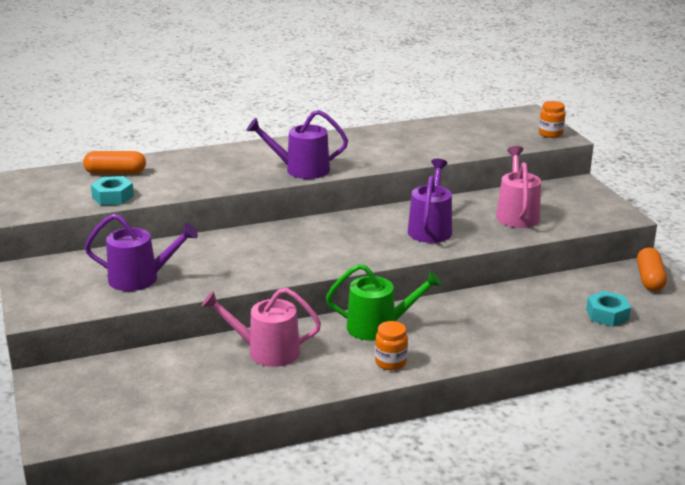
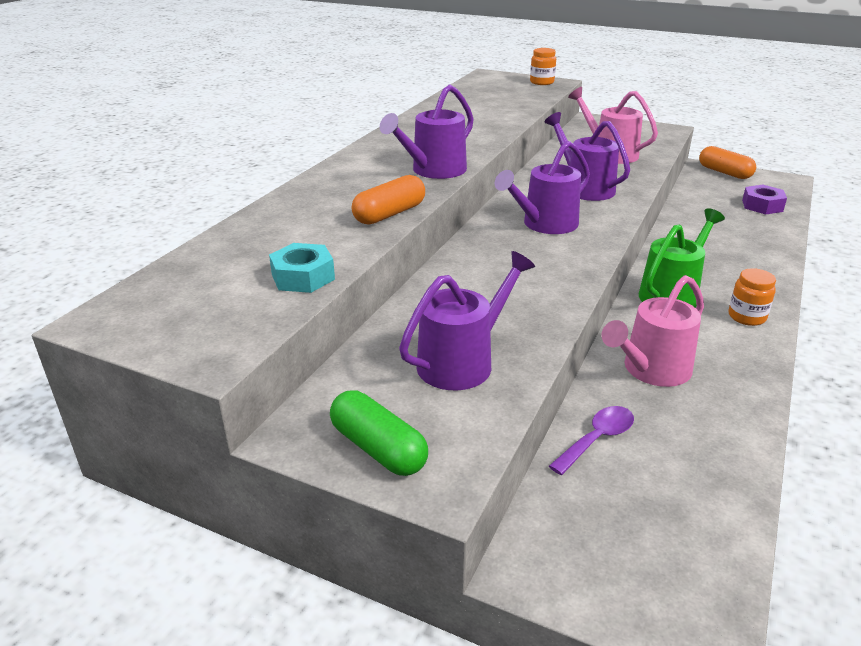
camera: 45 degrees left, 5 degrees up
(41, 289) = (378, 448): none -> green capsule
(115, 173) = (240, 251): orange capsule -> orange capsule (389, 214)
(170, 359) = (597, 439): none -> purple spoon
(344, 238) = (545, 224): none -> purple watering can
(607, 314) = (762, 206): turquoise nut -> purple nut

